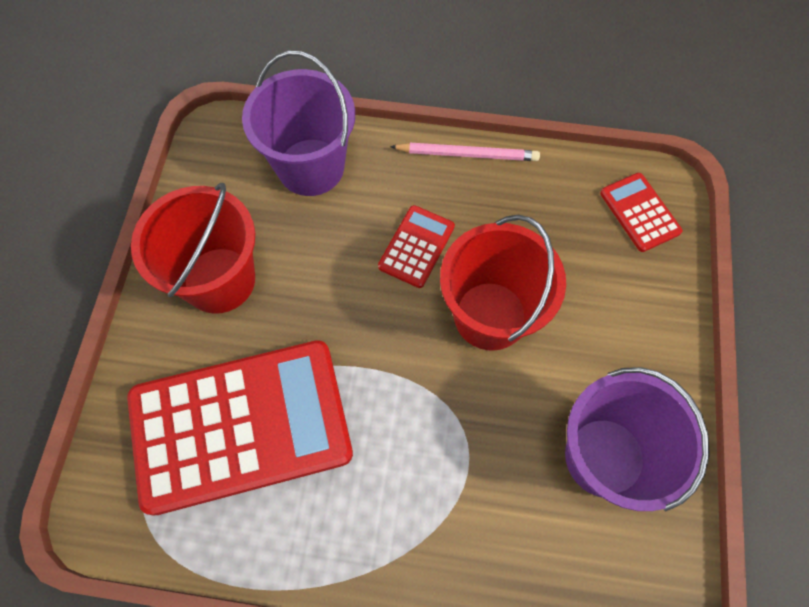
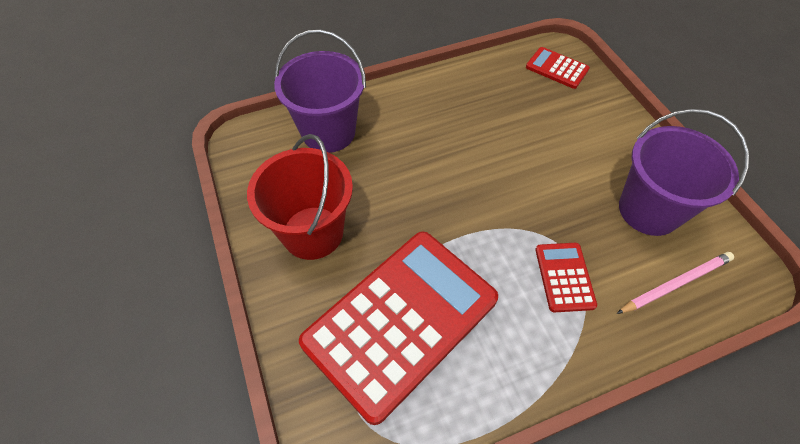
camera: 30 degrees left, 10 degrees down
(416, 247) = (438, 147): red calculator -> red calculator (564, 277)
(467, 154) = (429, 80): pink pencil -> pink pencil (675, 284)
(490, 315) = (516, 164): red bucket -> none

